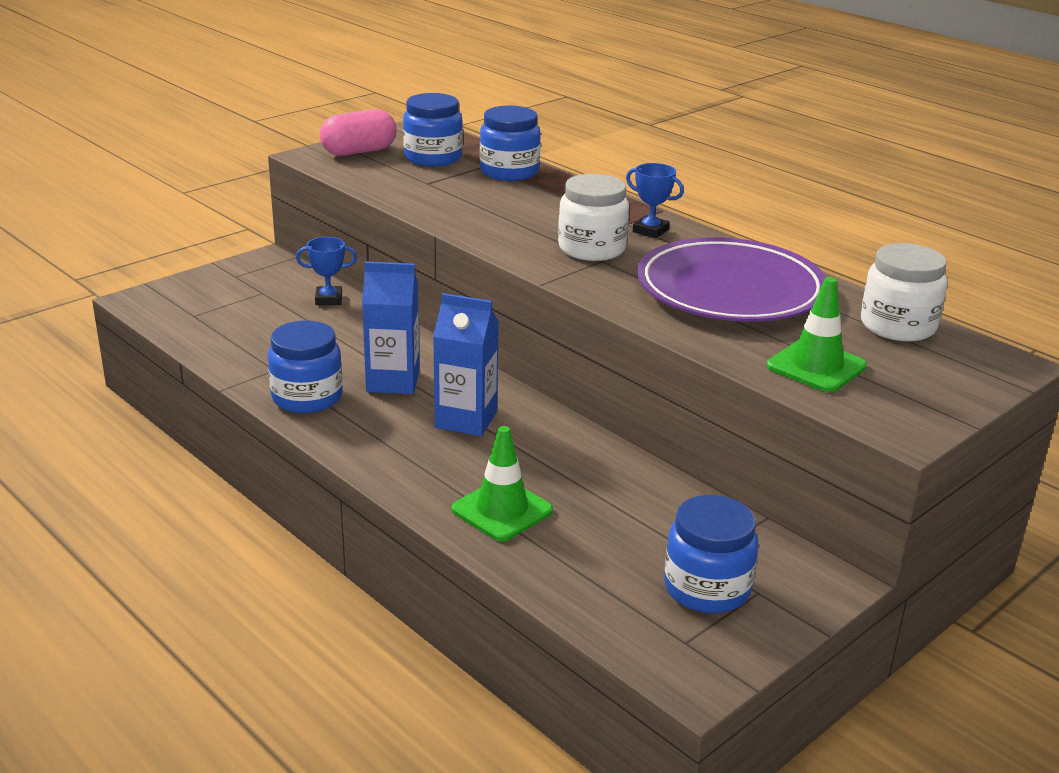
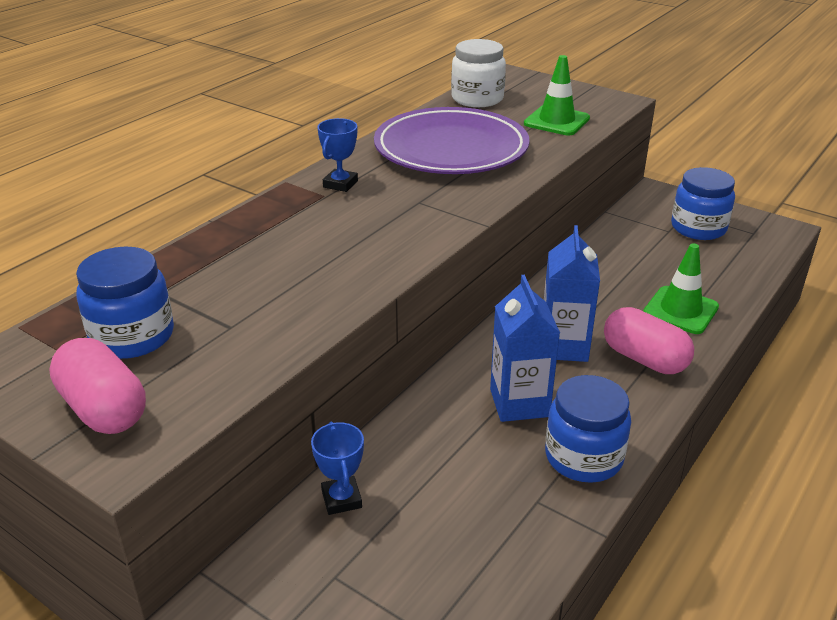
camera: 100 degrees left, 5 degrees up
(423, 461) = (644, 359): none -> pink capsule
(509, 172) = (184, 273): blue jar -> none
(591, 249) = (395, 208): white jar -> none

